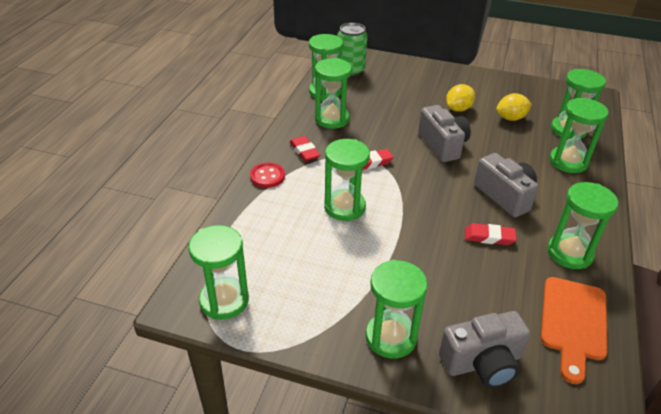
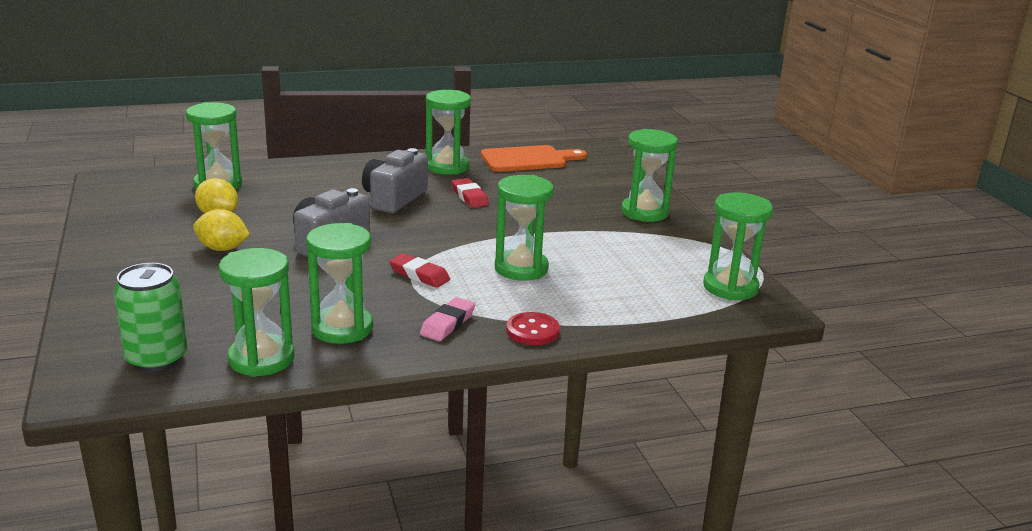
camera: 125 degrees left, 15 degrees down
(304, 151) = (447, 324): red eraser -> pink eraser
(482, 362) = (614, 181): grey camera -> none
(568, 162) = (292, 179): green hourglass -> none

